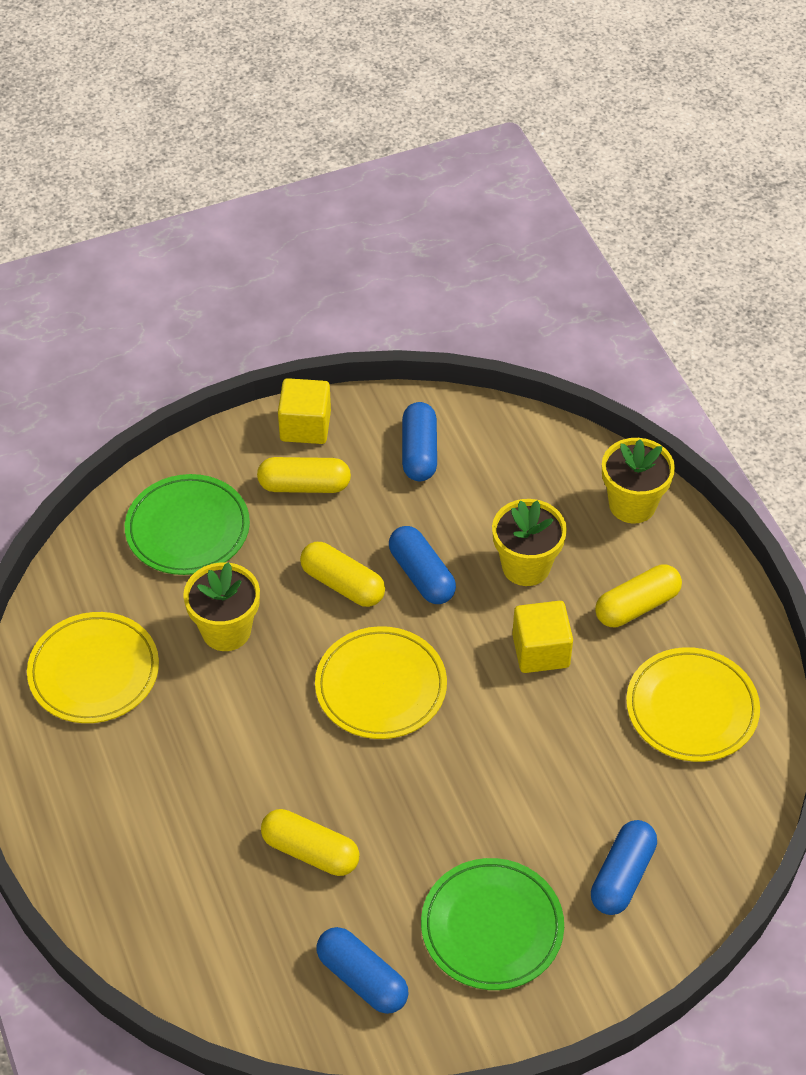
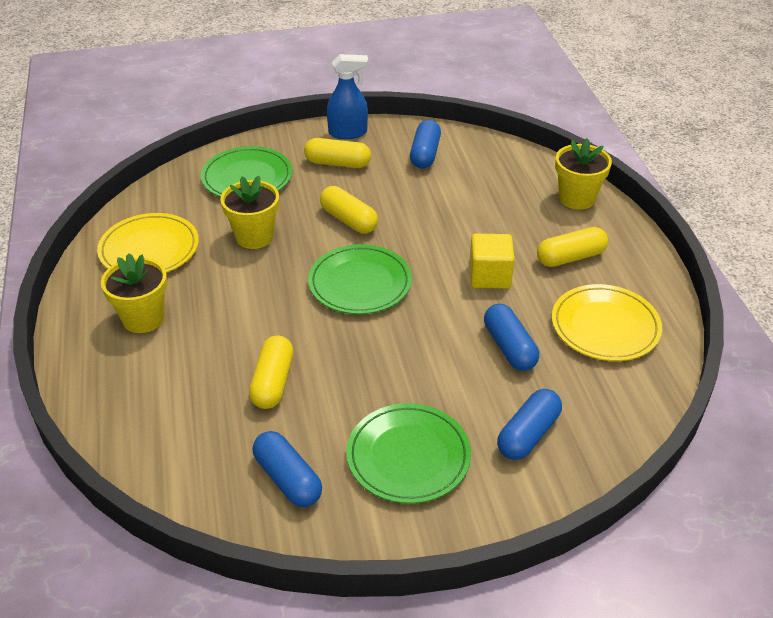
camera: 10 degrees right, 10 degrees down
(305, 426) = (348, 133): yellow cube -> blue spray bottle
(310, 851) = (273, 382): yellow capsule -> yellow capsule turned 60 degrees clockwise
(381, 686) = (360, 283): yellow plate -> green plate
(422, 575) = (409, 221): blue capsule -> blue capsule (509, 347)
(526, 566) = (489, 225): yellow flower pot -> yellow flower pot (143, 318)

